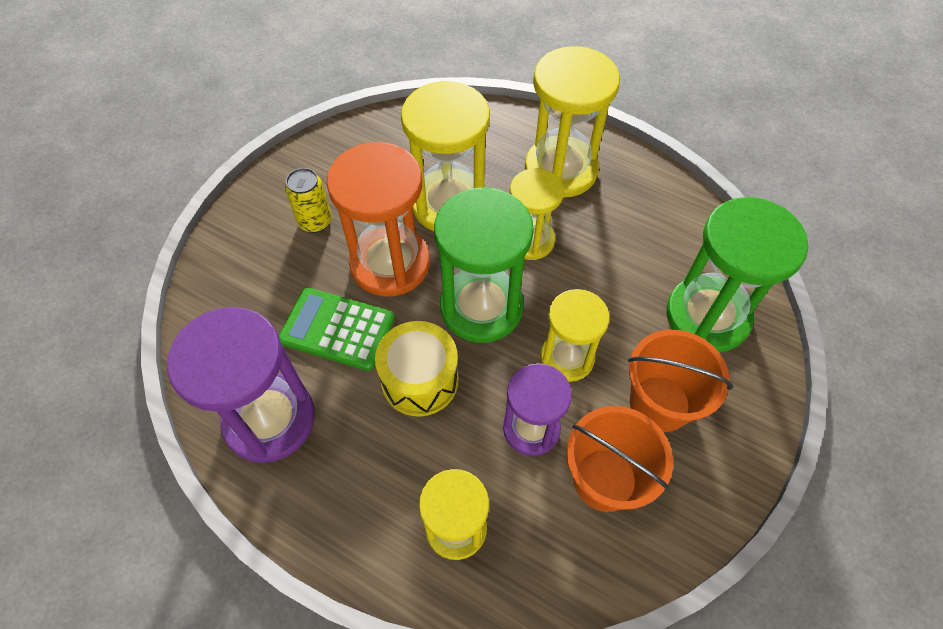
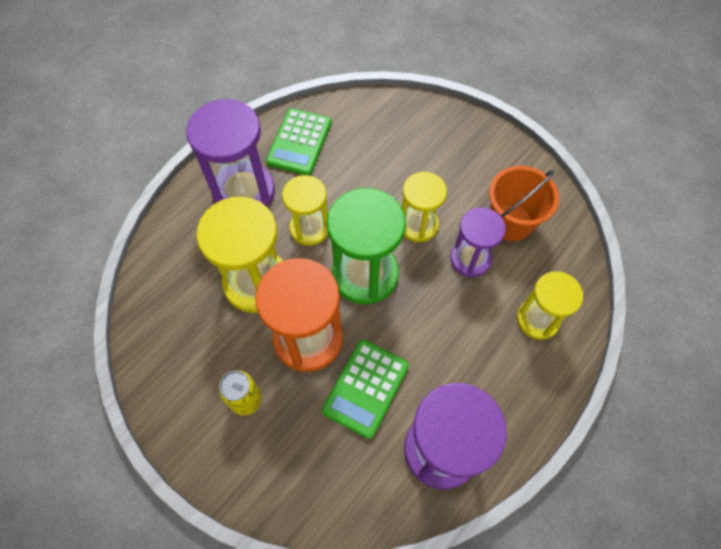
camera: 80 degrees left, 5 degrees up
(420, 380) = (422, 328): yellow drum -> none
(561, 170) = (244, 192): yellow hourglass -> purple hourglass
(648, 208) = (299, 142): none -> green calculator
(659, 403) = (461, 178): orange bucket -> none
(707, 316) = (399, 133): green hourglass -> none

